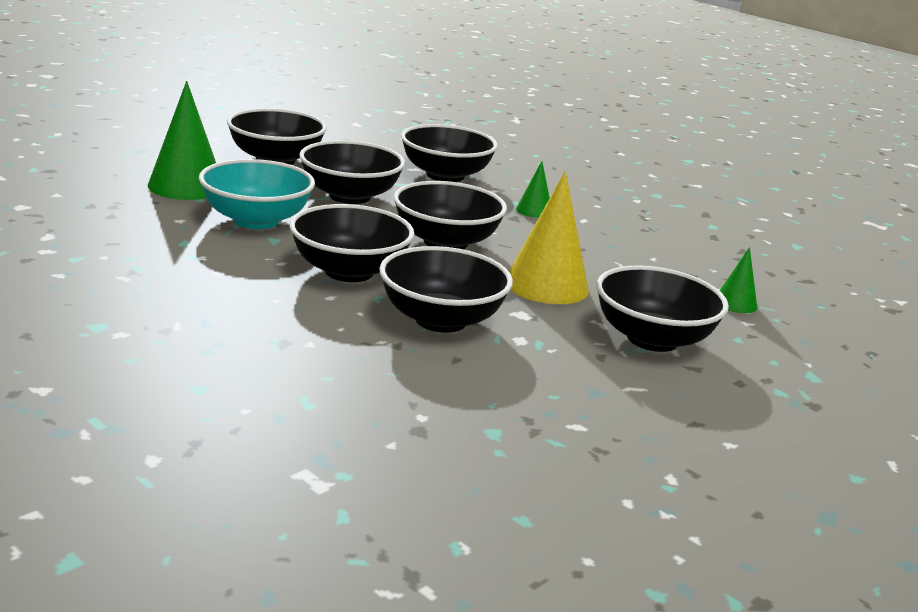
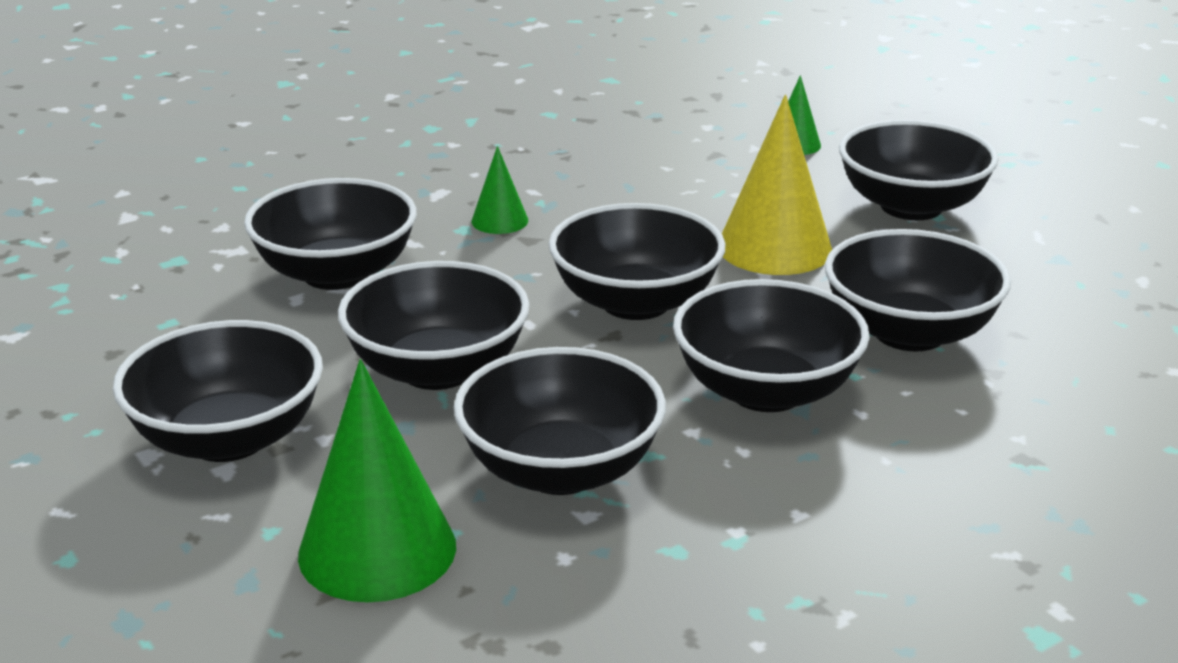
camera: 75 degrees left, 5 degrees up
(256, 220) = (560, 470): turquoise bowl -> black bowl

